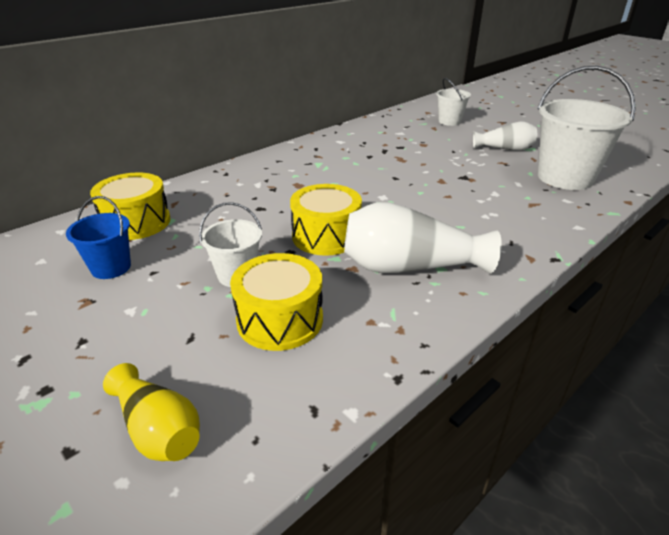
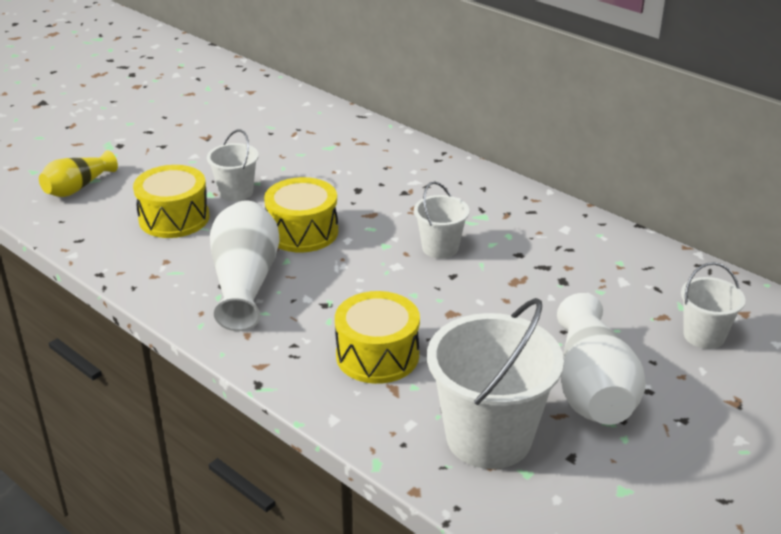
camera: 85 degrees right, 0 degrees up
(111, 267) = (250, 136): blue bucket -> none
(136, 222) = (323, 132): yellow drum -> yellow drum (377, 355)
(359, 179) = (440, 248): none -> white bucket
(505, 149) = (592, 387): white vase -> white vase, size x1.64

